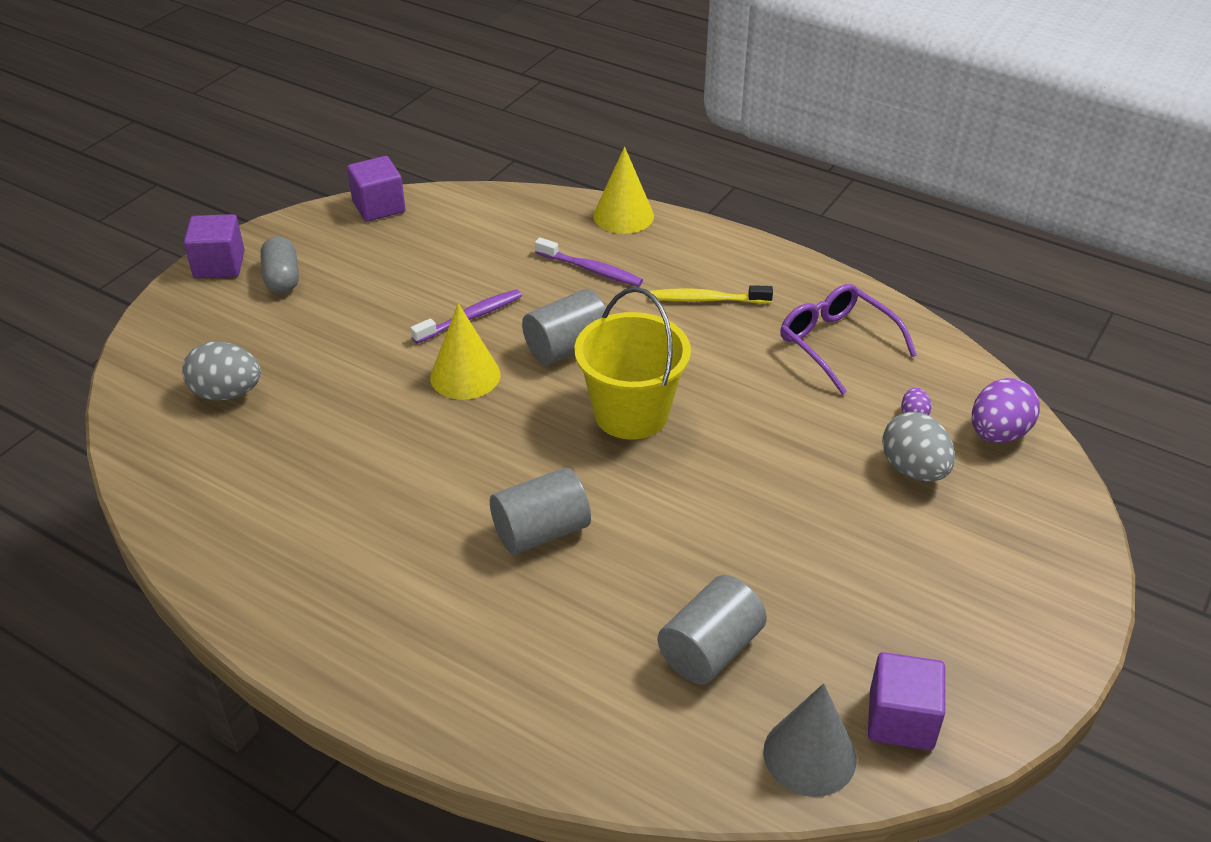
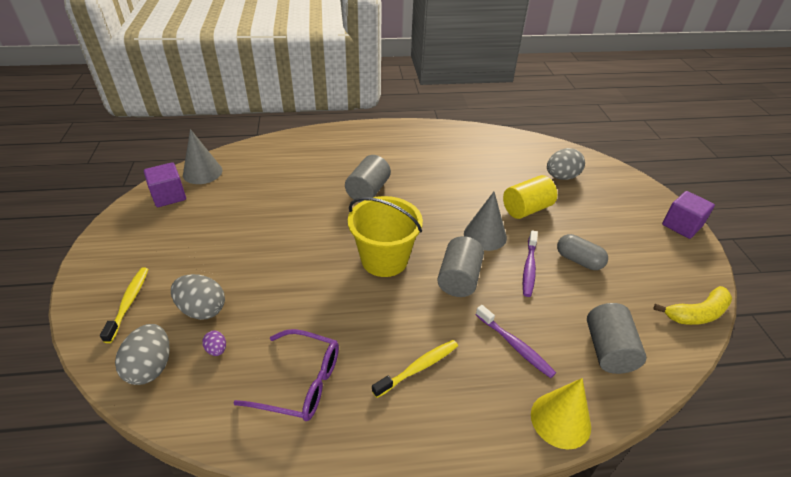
camera: 140 degrees right, 0 degrees up
(282, 278) = (644, 235): grey capsule -> grey capsule (578, 260)
(358, 378) = (526, 209): none -> yellow cylinder
(379, 207) = (697, 313): purple cube -> yellow banana
(465, 376) = (485, 235): yellow cone -> grey cone
(591, 270) = (515, 346): purple toothbrush -> purple toothbrush turned 120 degrees counterclockwise
(710, 650) = (262, 185): grey cylinder -> grey cylinder (608, 350)
(998, 434) = (151, 367): purple egg -> grey egg
(1014, 528) = (129, 303): none -> yellow toothbrush

